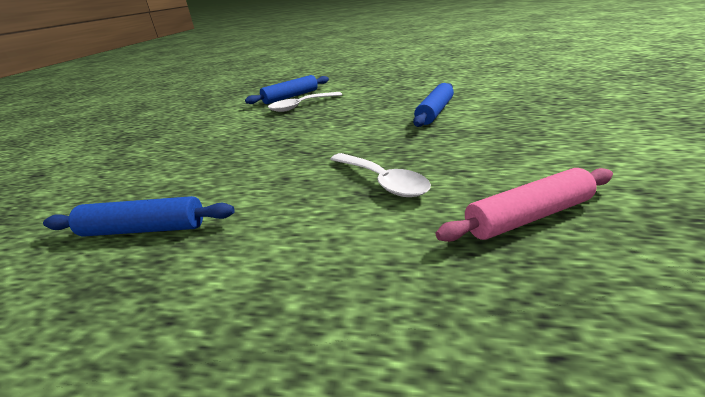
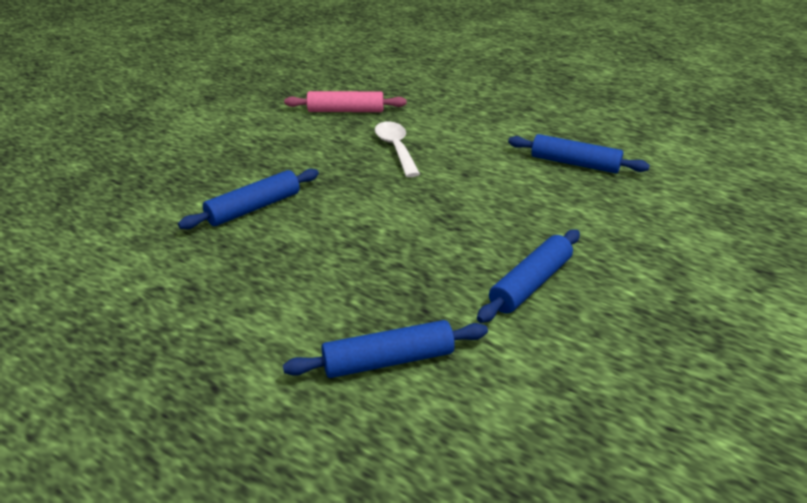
camera: 160 degrees left, 5 degrees up
(222, 129) = (530, 284): none -> blue rolling pin
(301, 106) = (390, 305): white spoon -> none

